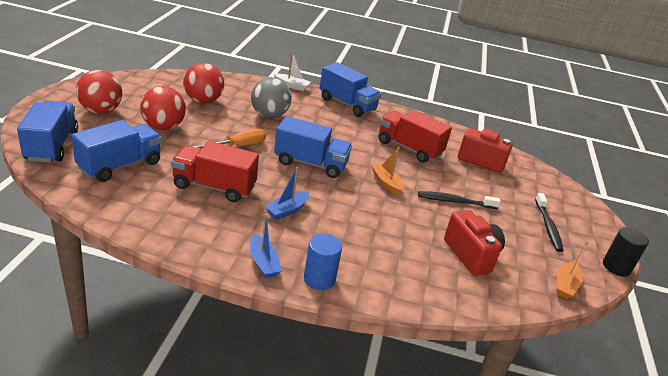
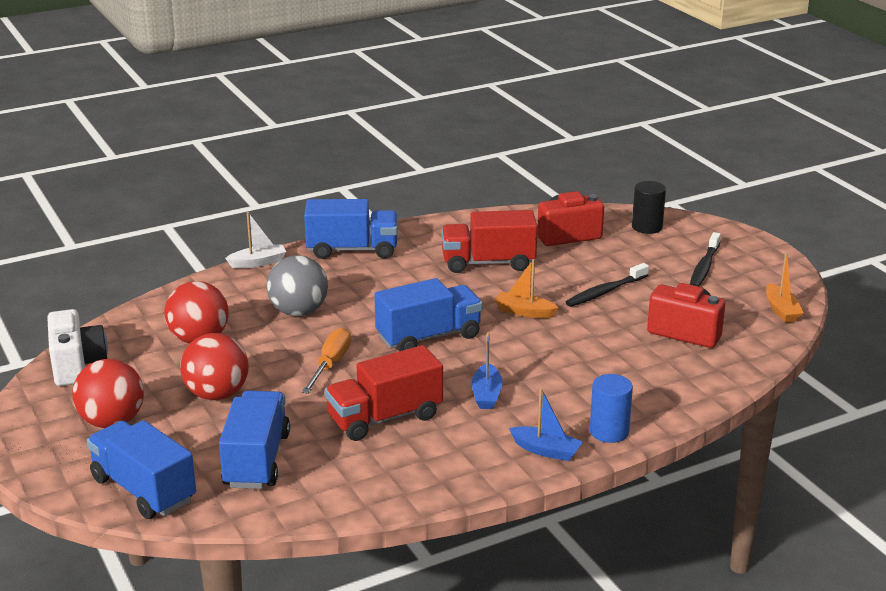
camera: 35 degrees left, 5 degrees down
(135, 82) = (77, 366): none -> white camera
(548, 226) = (704, 267): black toothbrush -> black toothbrush turned 60 degrees clockwise
(616, 267) = (795, 270): black cylinder -> black cylinder (647, 227)

